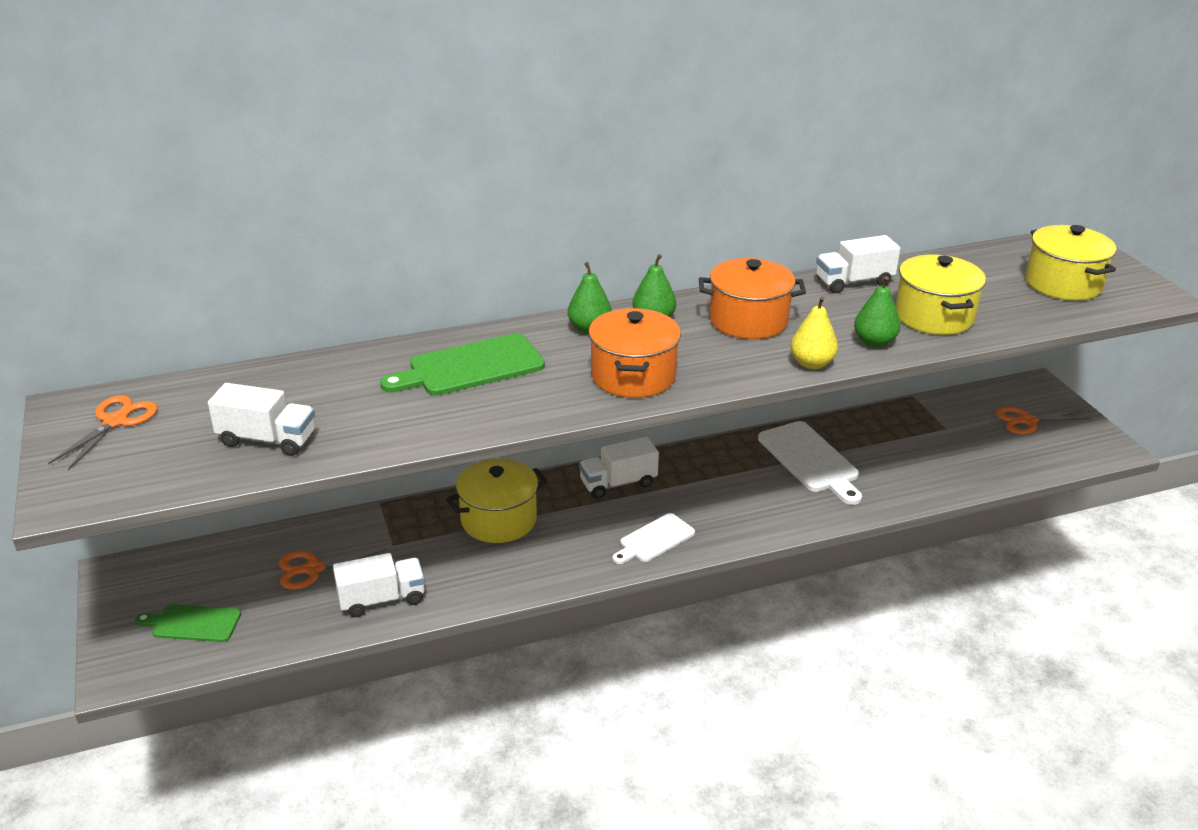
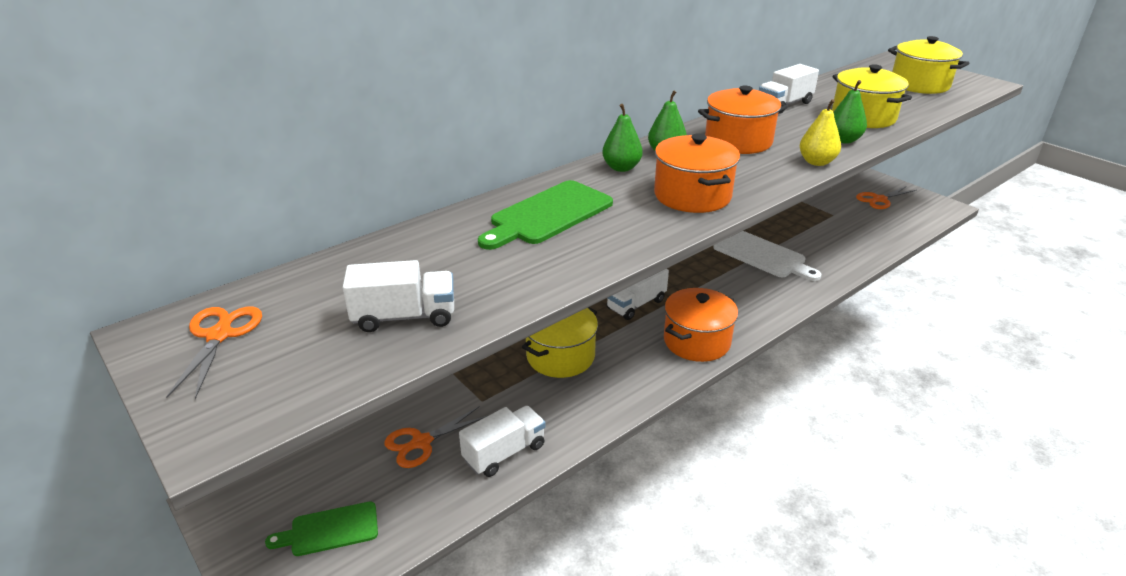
camera: 20 degrees left, 0 degrees up
(654, 540) = (696, 341): white cutting board -> orange pot

